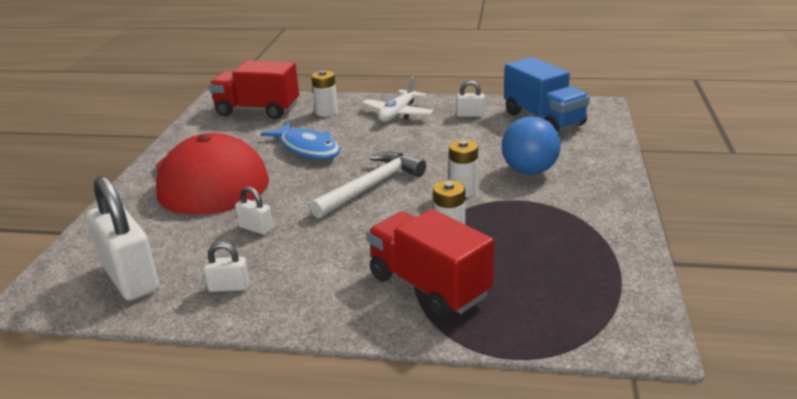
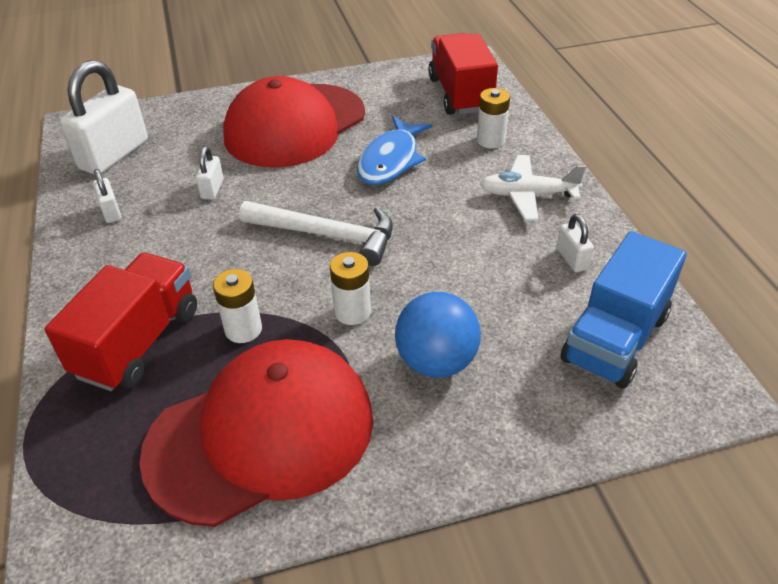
camera: 65 degrees right, 15 degrees up
(559, 242) = (261, 434): none -> red cap

